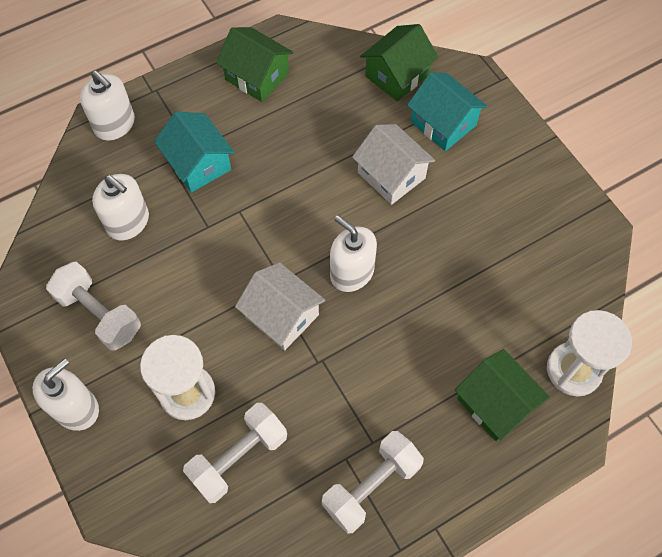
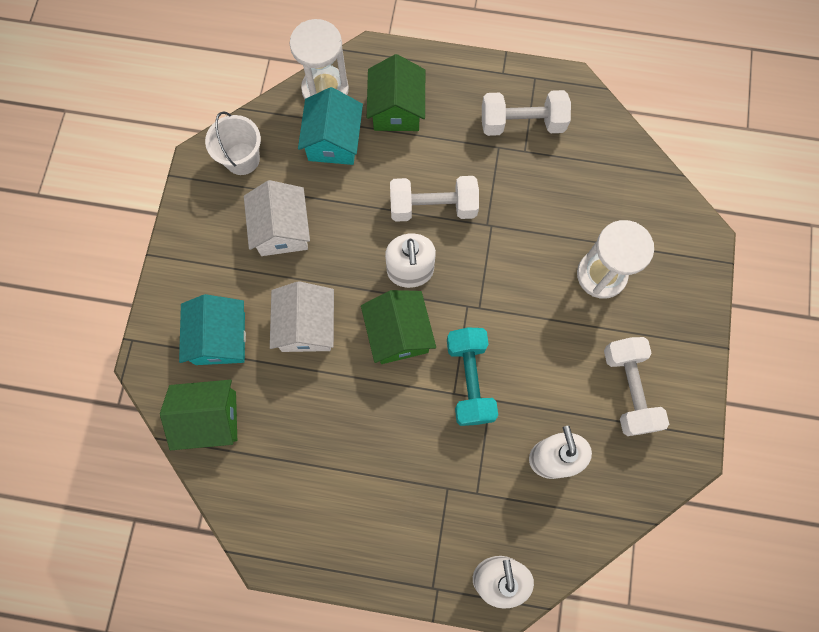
camera: 140 degrees left, 10 degrees up
(76, 408) = (690, 326): white soap dispenser -> none
(198, 164) = (453, 468): turquoise house -> turquoise house (333, 141)
(234, 228) = (469, 380): none -> turquoise dumbbell
(238, 457) = (596, 204): white dumbbell -> white dumbbell (433, 207)
(257, 76) = (330, 523): green house -> green house (398, 333)
(282, 316) = (489, 278): white house -> white house (282, 230)
(571, 255) = (242, 159): none -> white bucket

